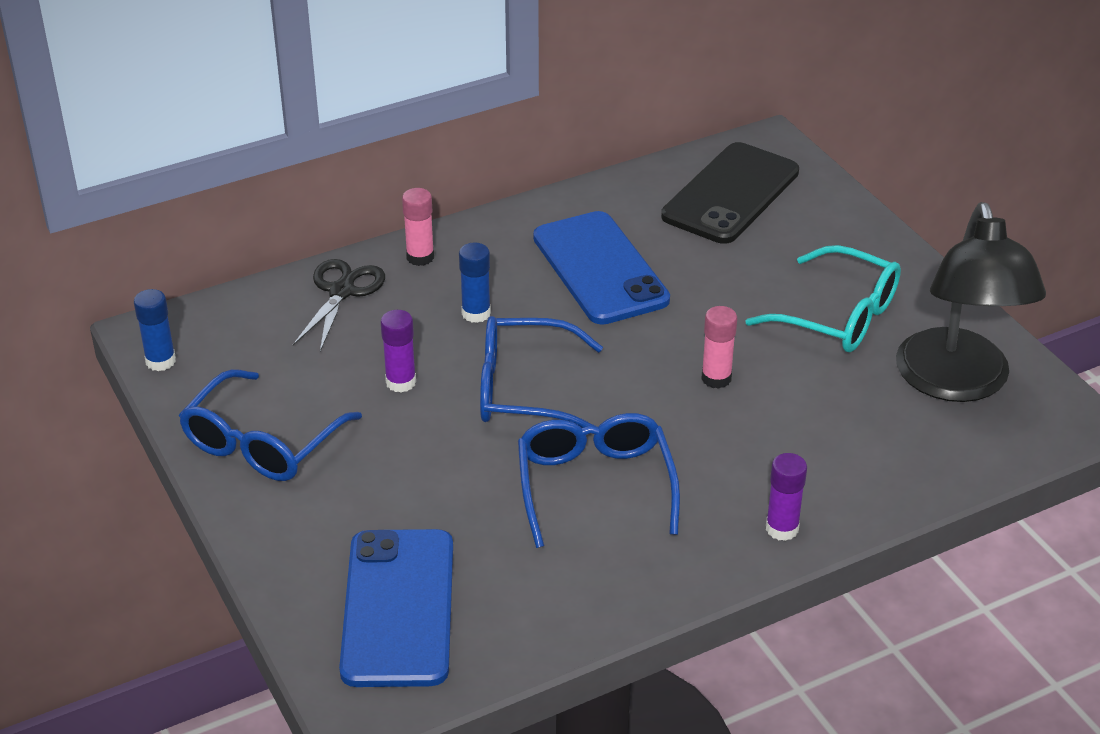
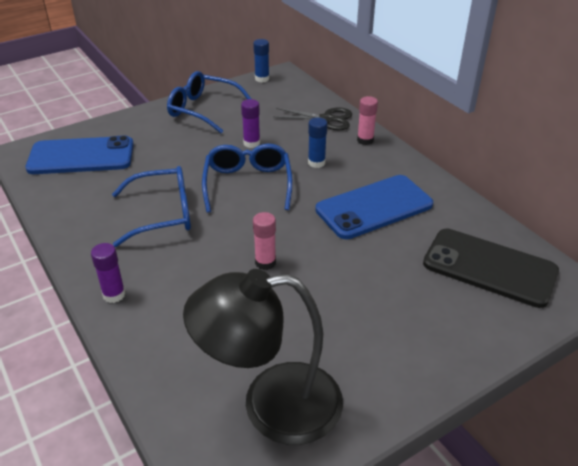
camera: 85 degrees right, 0 degrees up
(837, 316) = (348, 328): turquoise glasses -> none

